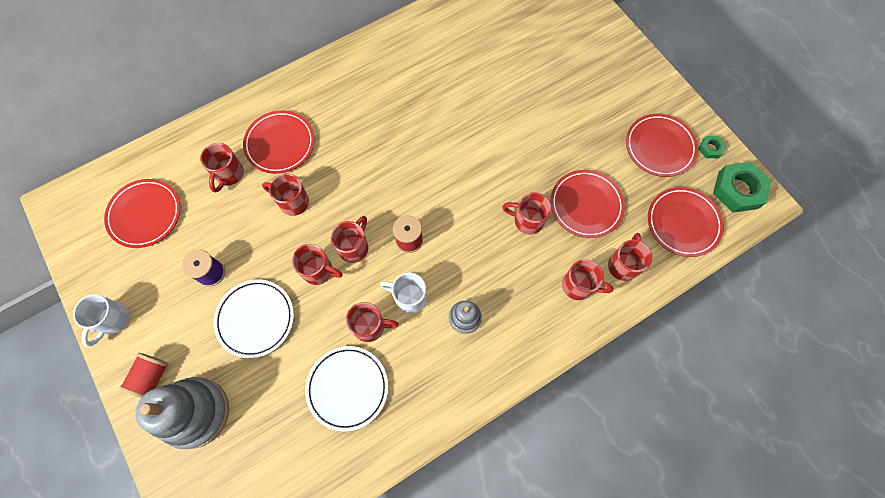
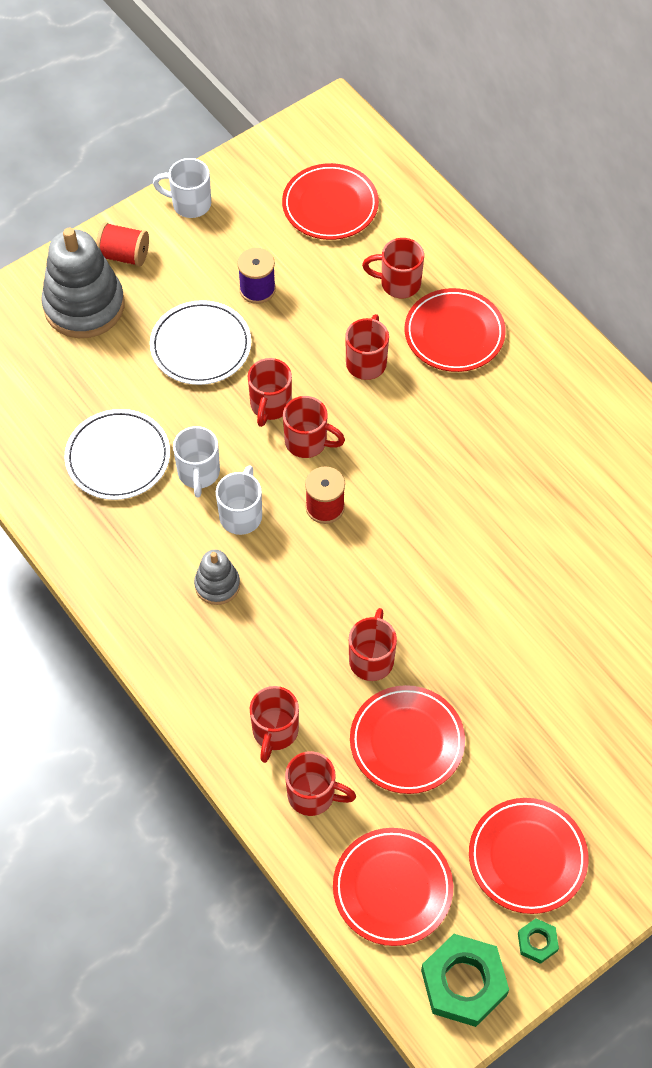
camera: 85 degrees right, 10 degrees down
(370, 326) = (198, 473): red mug -> white mug

